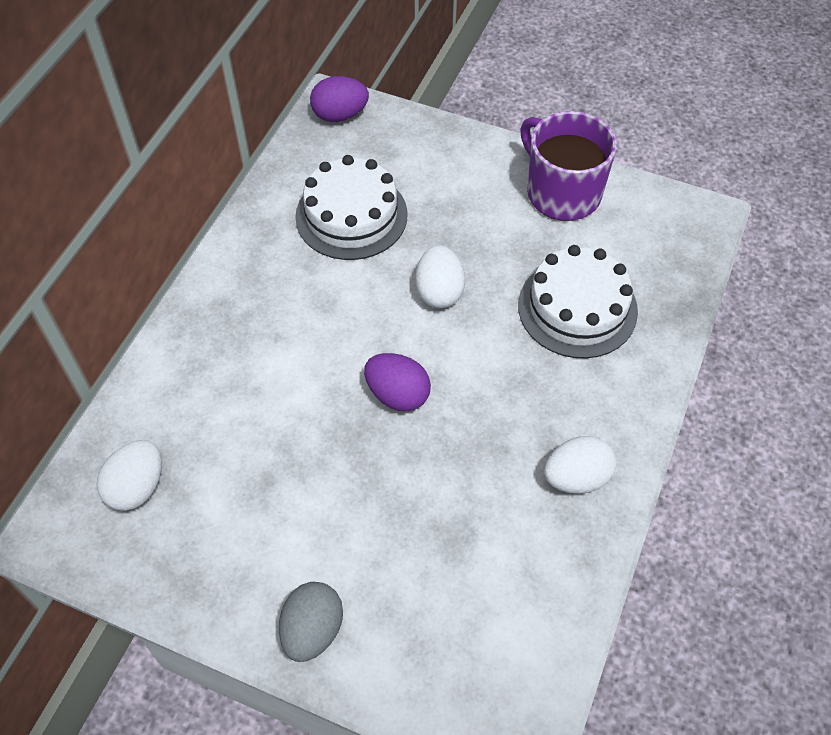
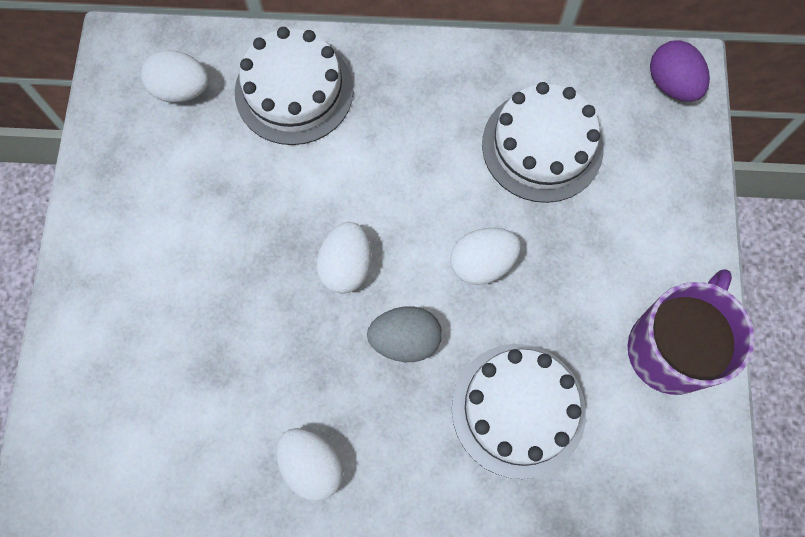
camera: 70 degrees right, 15 degrees up
(195, 385) = (294, 91): none -> white cake
(312, 630) = (94, 279): grey egg -> grey egg (405, 340)
(397, 395) = (346, 266): purple egg -> white egg

